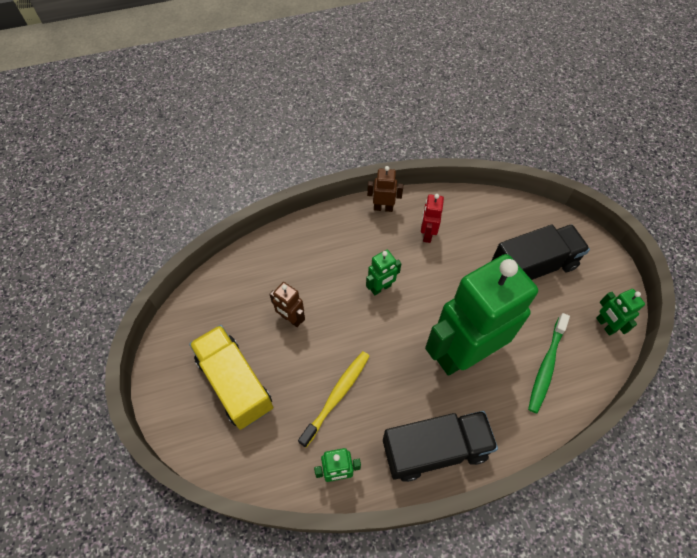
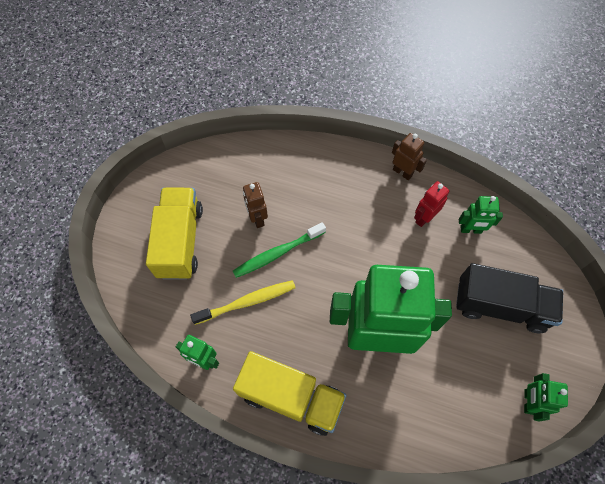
camera: 35 degrees right, 5 degrees up
(381, 288) = (348, 239): green robot -> green robot (470, 230)
(435, 449) = (291, 397): black truck -> yellow truck
(546, 366) = (441, 398): green toothbrush -> green toothbrush (277, 253)

